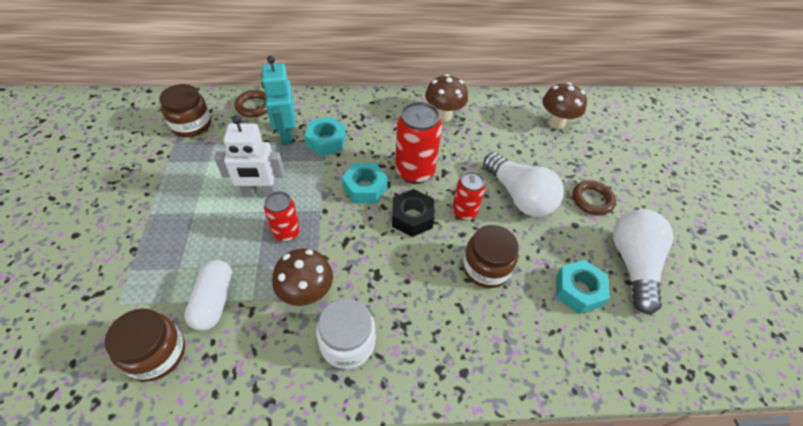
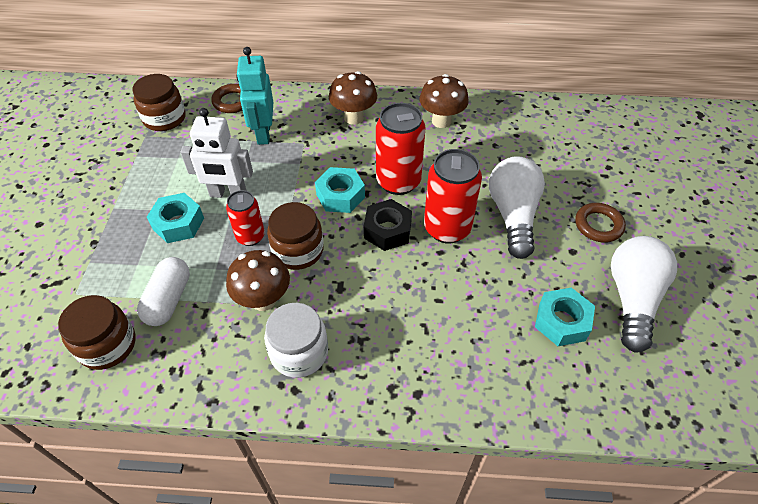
camera: 10 degrees right, 0 degrees up
(326, 141) = (305, 143): turquoise nut -> turquoise nut (178, 223)
(464, 212) = (447, 228): red can -> red can, size x1.64
(486, 268) = (461, 289): brown jar -> brown jar (298, 250)
(519, 196) = (513, 215): white light bulb -> white light bulb turned 150 degrees counterclockwise
(556, 123) = (573, 136): brown mushroom -> brown mushroom (353, 118)

